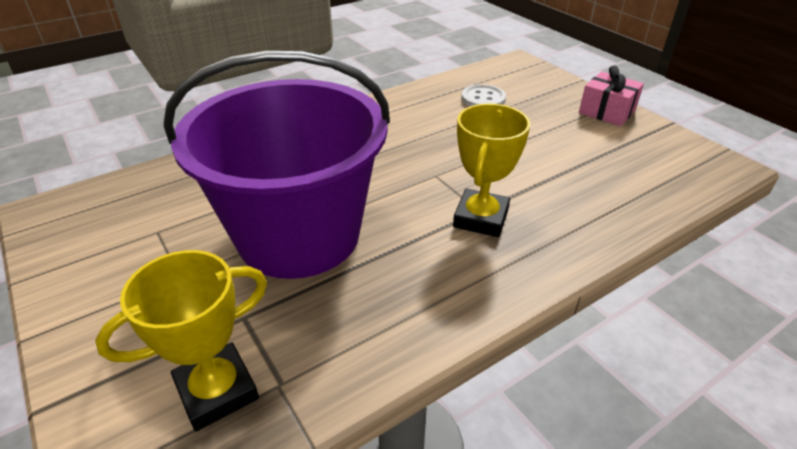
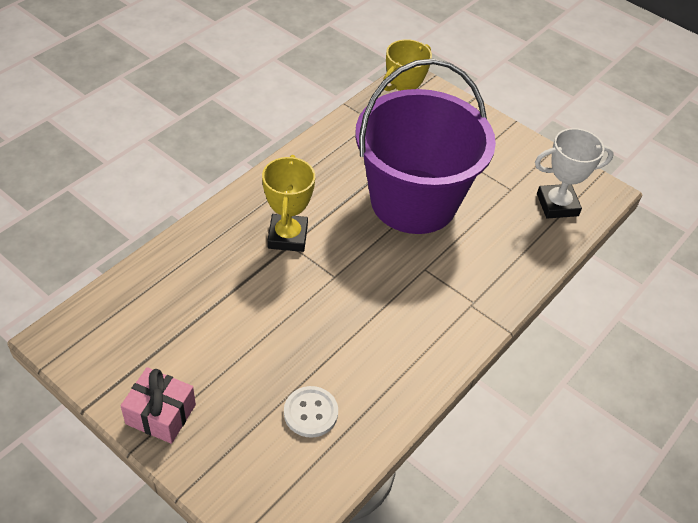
camera: 160 degrees right, 10 degrees up
(121, 204) = (557, 205): none -> white trophy

